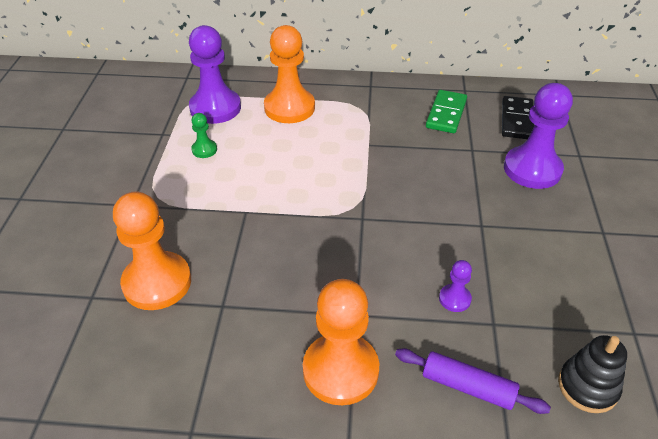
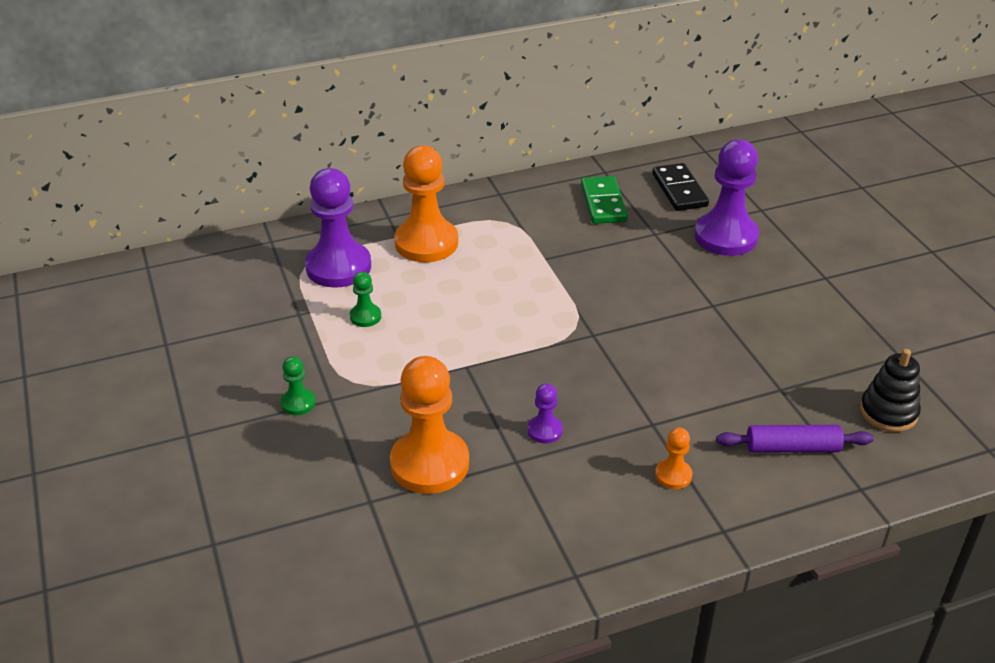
camera: 25 degrees left, 5 degrees down
(107, 200) = (298, 403): none -> green pawn
(340, 370) = (673, 475): orange pawn -> orange pawn, size x0.46
(454, 299) = (732, 379): purple pawn -> purple pawn (545, 430)

